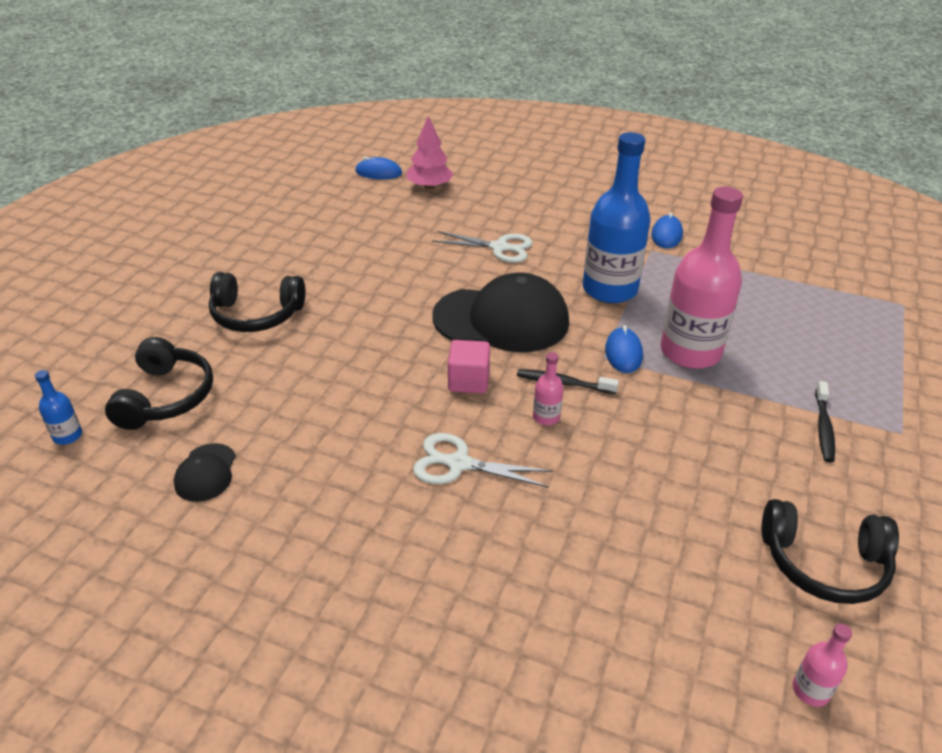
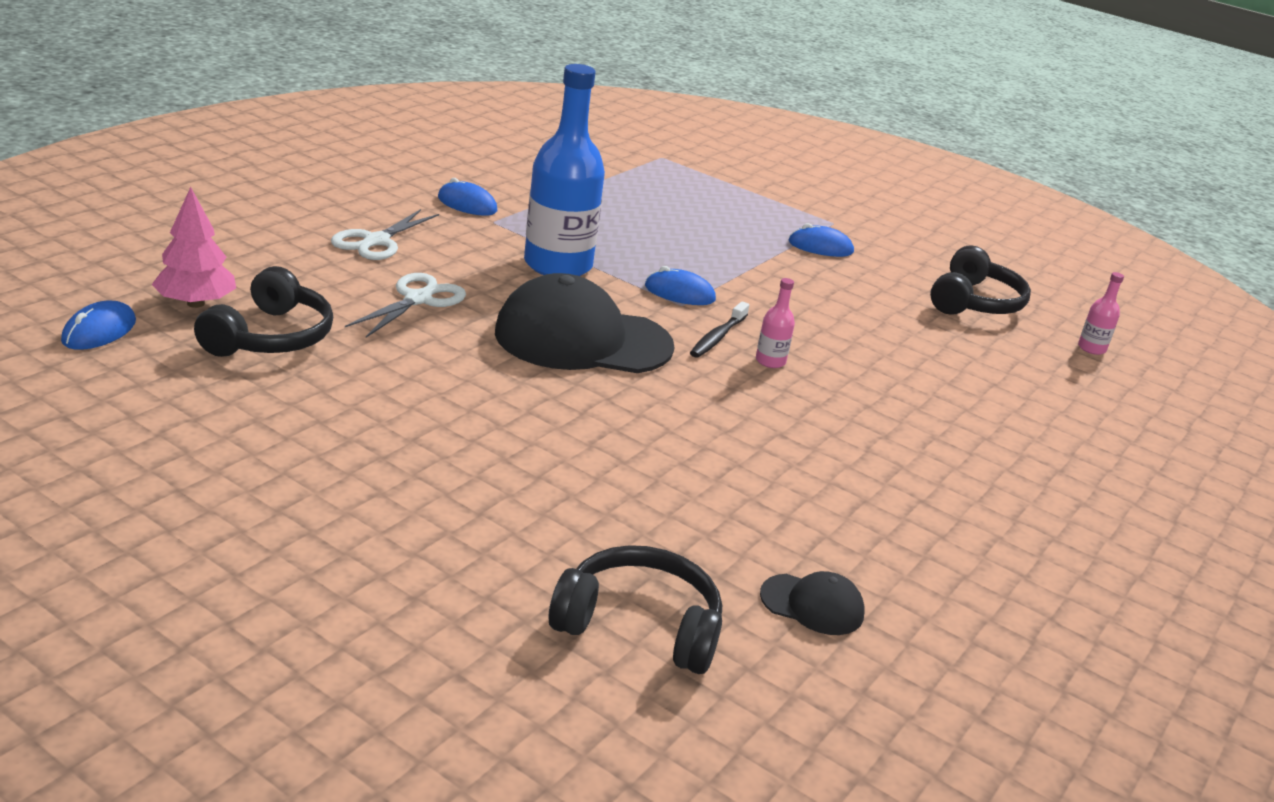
camera: 80 degrees left, 10 degrees down
(67, 436) = (702, 736): blue bottle -> none
(256, 315) = (464, 515): black headphones -> black headphones (270, 337)
(459, 464) = (831, 427): white scissors -> white scissors (376, 241)
(468, 381) = (693, 388): pink cube -> none
(501, 319) = (582, 339): black cap -> black cap turned 105 degrees counterclockwise
(690, 352) = (692, 262): pink bottle -> none
(823, 427) = (820, 247): black toothbrush -> blue mouse

